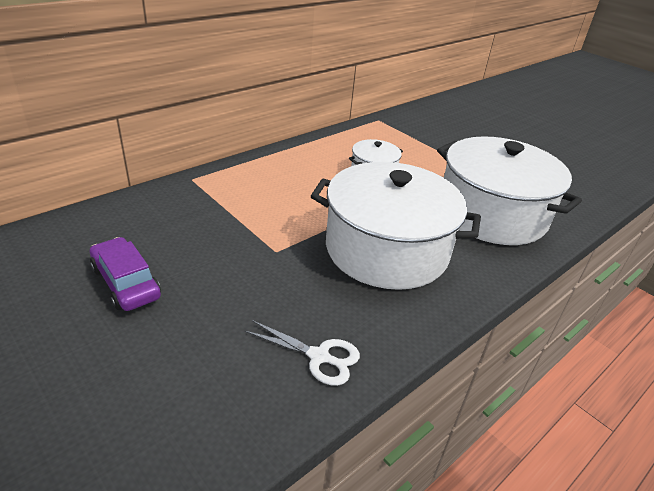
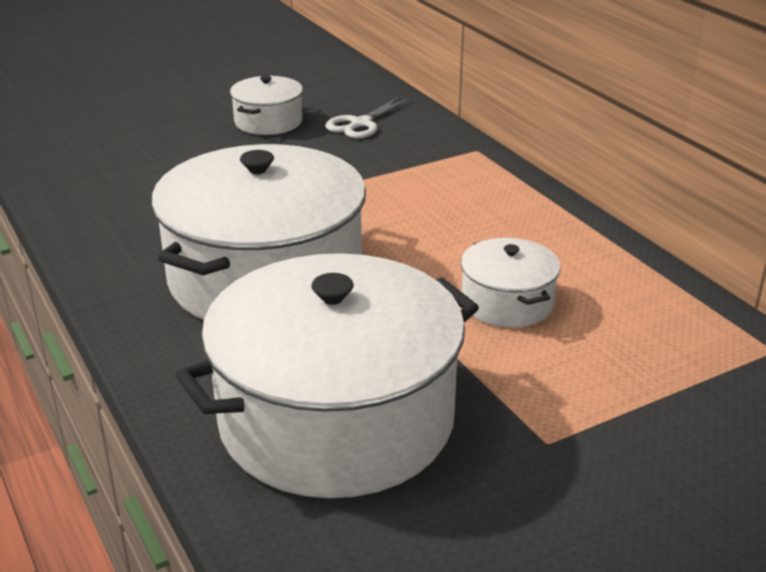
camera: 105 degrees right, 5 degrees down
(126, 282) = (268, 122): purple car -> white pot
(319, 356) = (104, 208): white scissors -> white scissors (361, 124)

